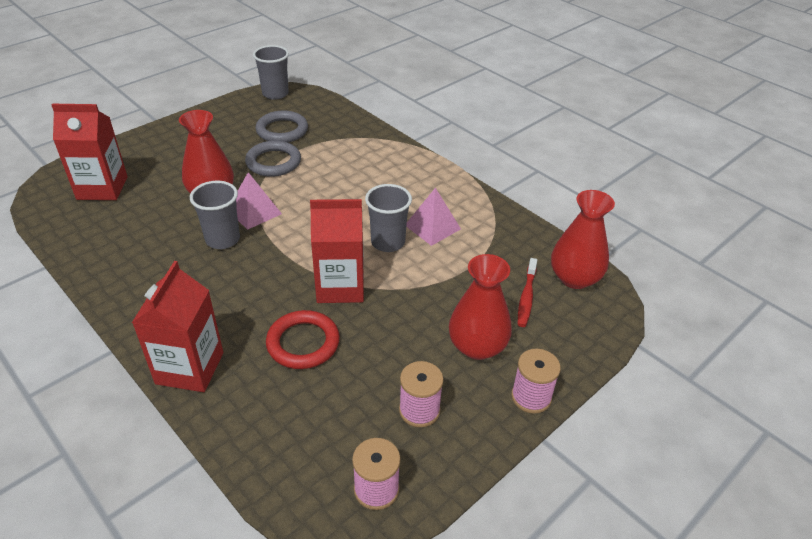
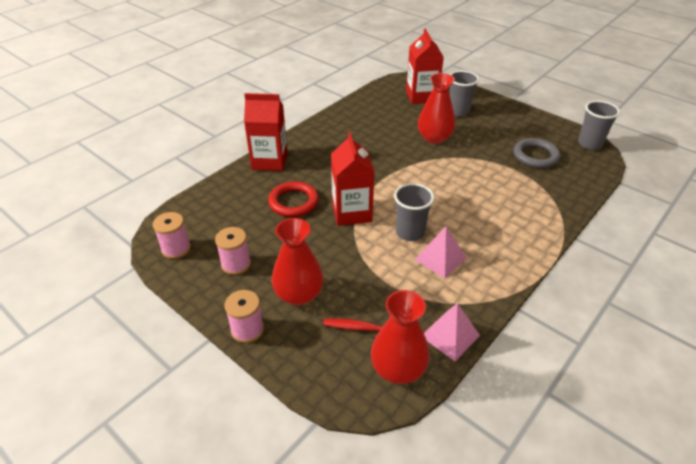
camera: 85 degrees right, 0 degrees up
(222, 239) = (386, 152): grey cup -> grey cup (458, 111)
(254, 211) = (422, 160): pink pyramid -> pink pyramid (450, 335)
(273, 162) = (488, 159): grey ring -> none

